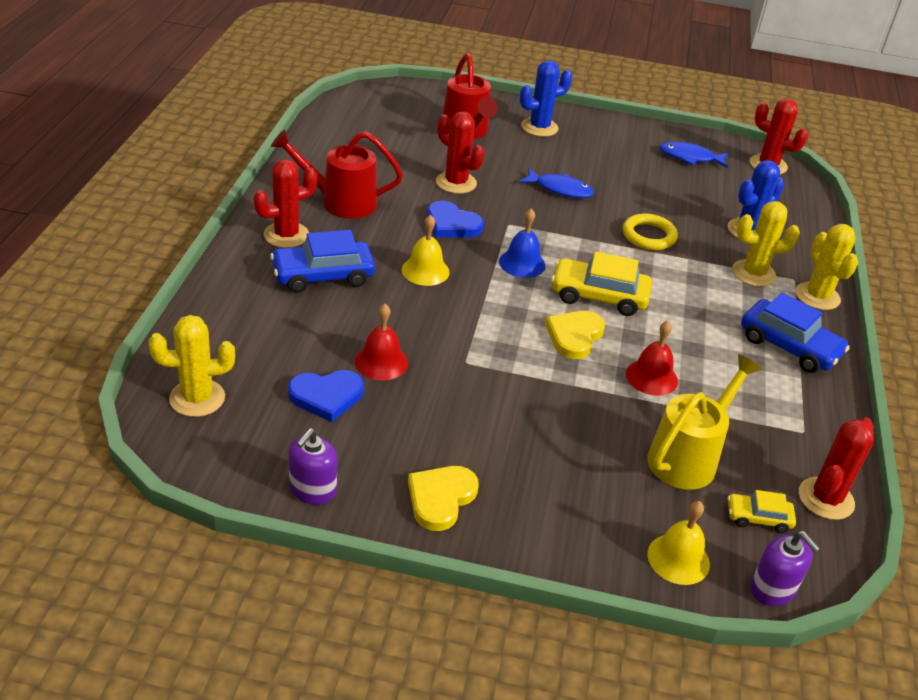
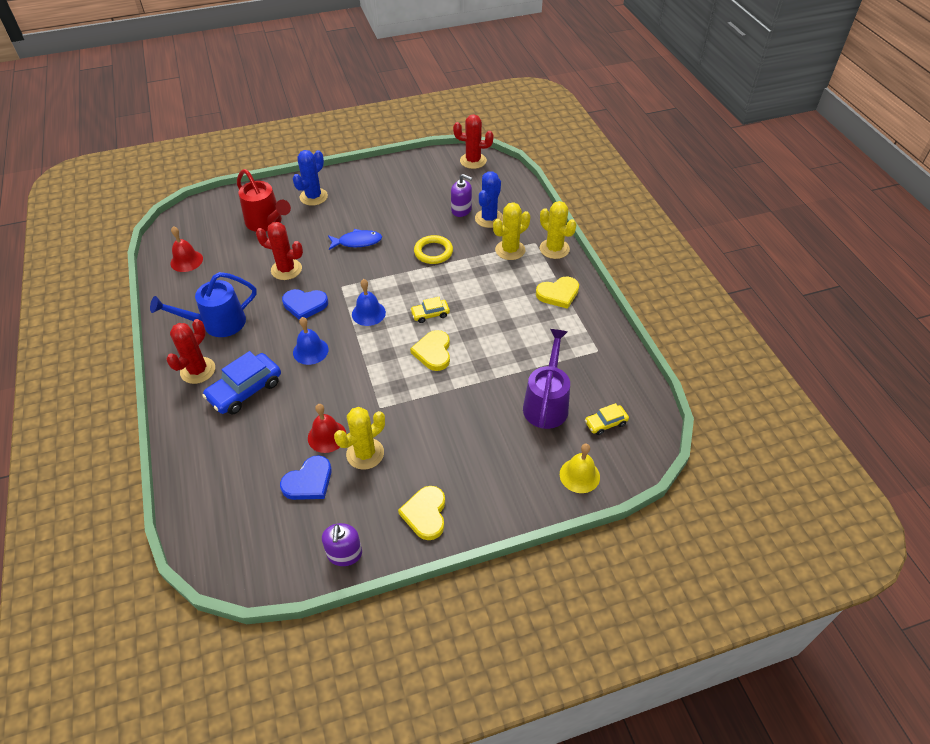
camera: 25 degrees left, 10 degrees up
(197, 398) = (224, 531): yellow cactus -> yellow cactus (365, 454)
(340, 201) = (217, 324): red watering can -> blue watering can
(425, 270) = (310, 351): yellow bell -> blue bell
(598, 296) = (430, 314): yellow car -> yellow car, size x0.55
(651, 377) = (495, 358): red bell -> red bell (186, 261)
(689, 456) = (547, 403): yellow watering can -> purple watering can
(690, 157) = (423, 177): blue fish -> none
(772, 589) = (637, 465): purple soap dispenser -> purple soap dispenser (461, 210)
(789, 346) = (558, 294): blue car -> yellow heart
(826, 499) = (633, 390): red cactus -> none

